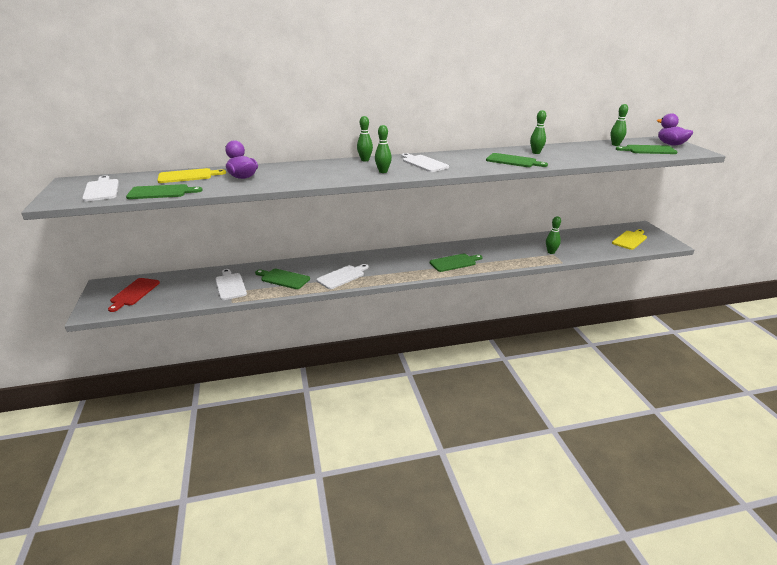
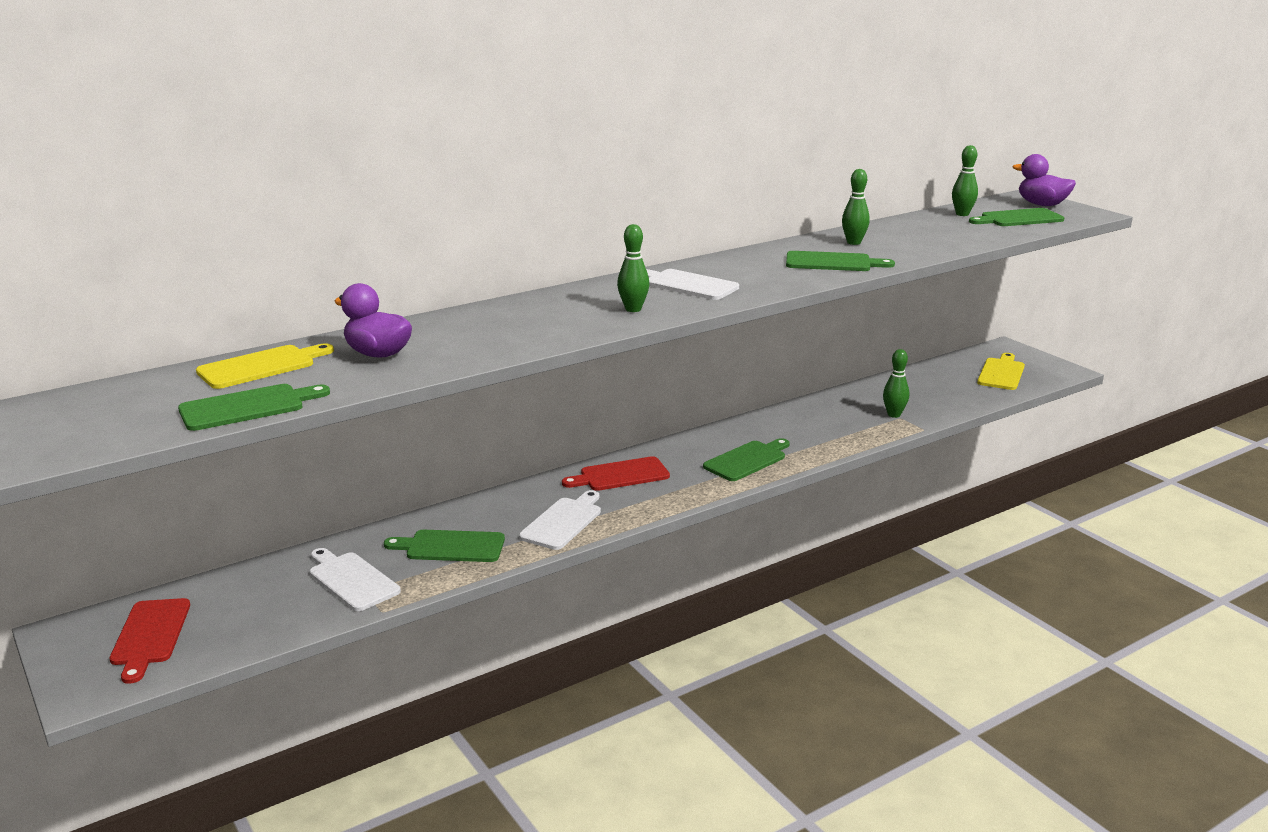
camera: 20 degrees left, 5 degrees down
(101, 189) = (106, 420): white cutting board -> none
(365, 160) = (576, 290): green bowling pin -> none
(386, 259) = (620, 475): none -> red cutting board

